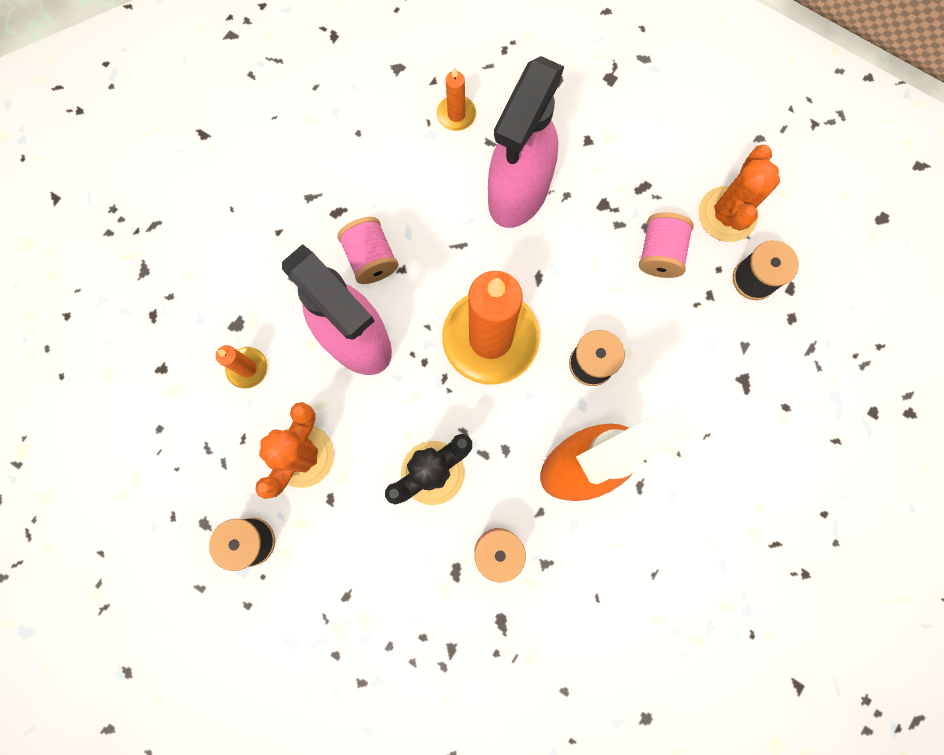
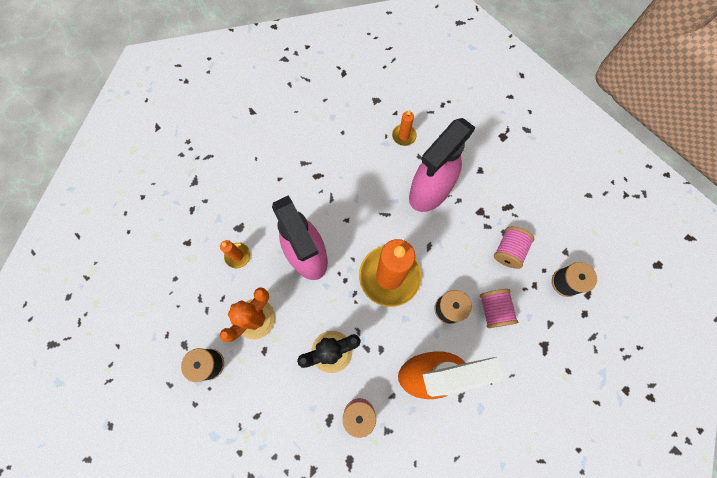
camera: 15 degrees right, 5 degrees down
(371, 258) = (330, 208): pink spool -> pink spool (494, 310)
(727, 214) = (557, 237): orange cactus -> none

